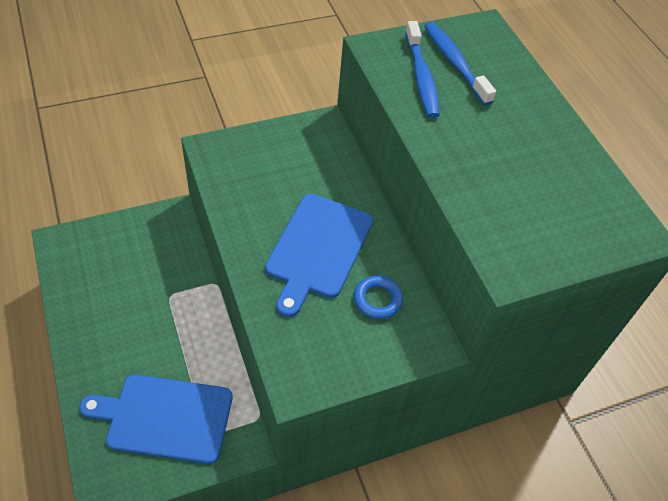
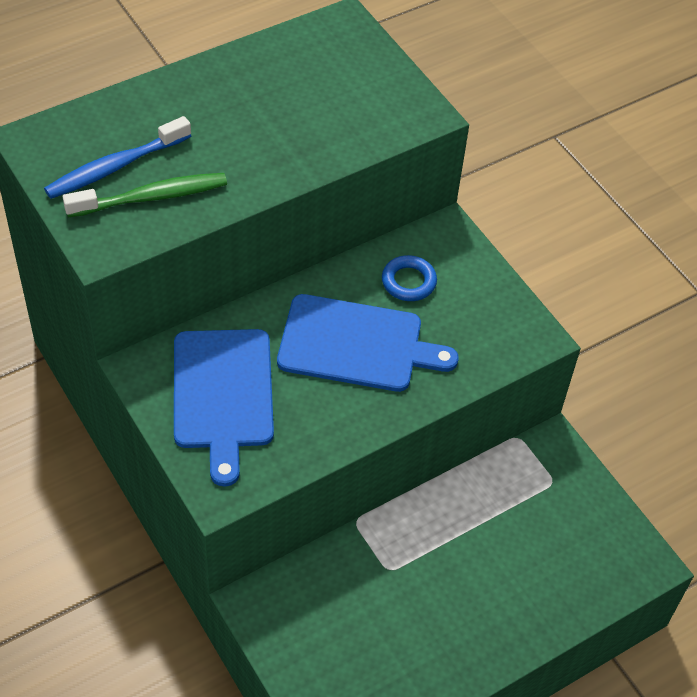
camera: 100 degrees left, 0 degrees up
(165, 417) = (549, 529): blue cutting board -> blue cutting board (223, 395)
(421, 77) = (151, 197): blue toothbrush -> green toothbrush

